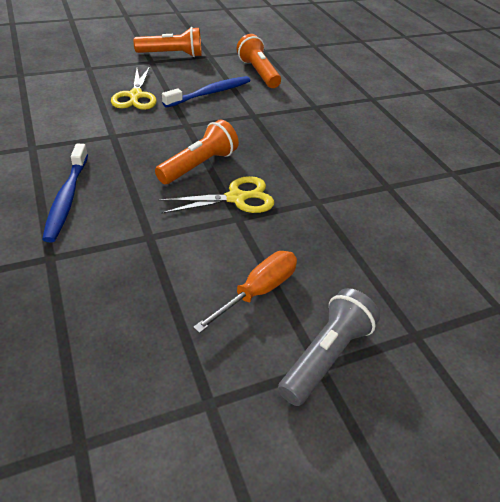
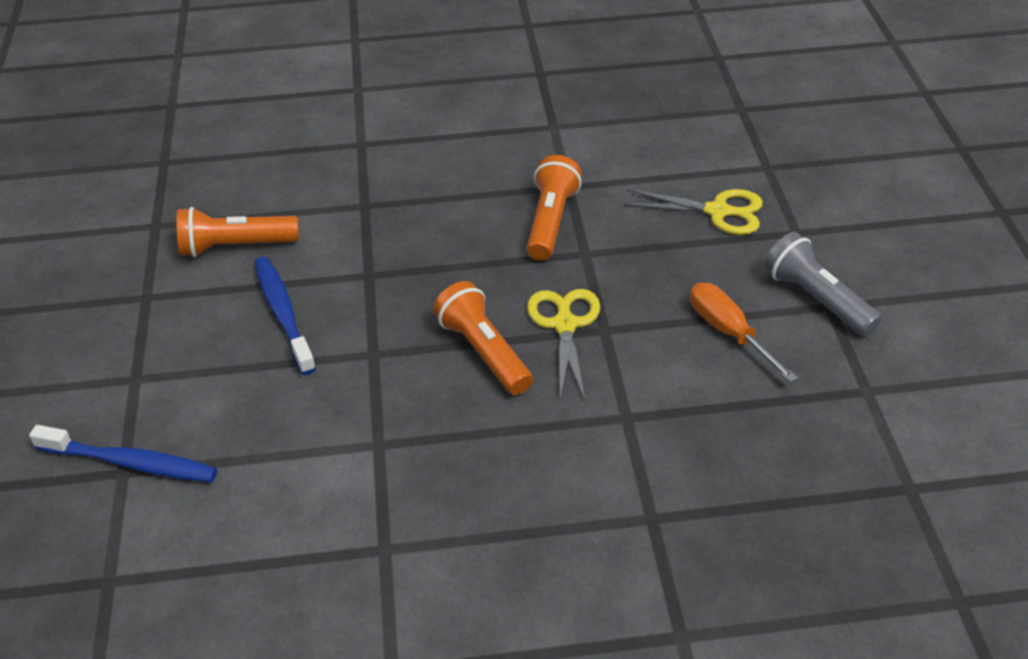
camera: 70 degrees left, 0 degrees up
(67, 198) = (530, 501): blue toothbrush -> blue toothbrush (131, 462)
(135, 96) = (259, 408): yellow scissors -> yellow scissors (718, 211)
(172, 54) = (119, 347): orange flashlight -> orange flashlight (550, 221)

